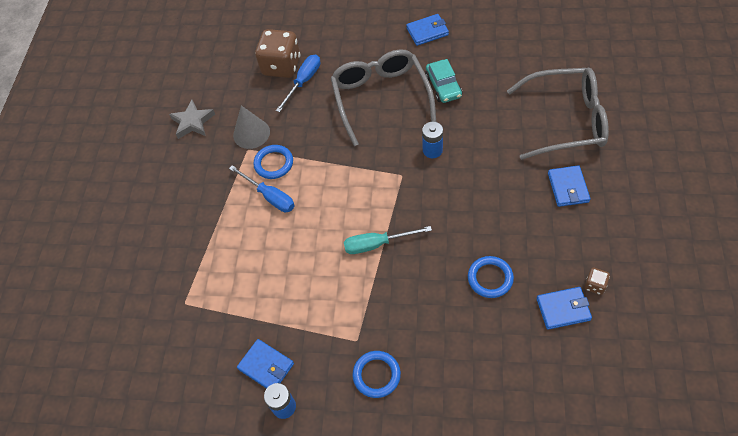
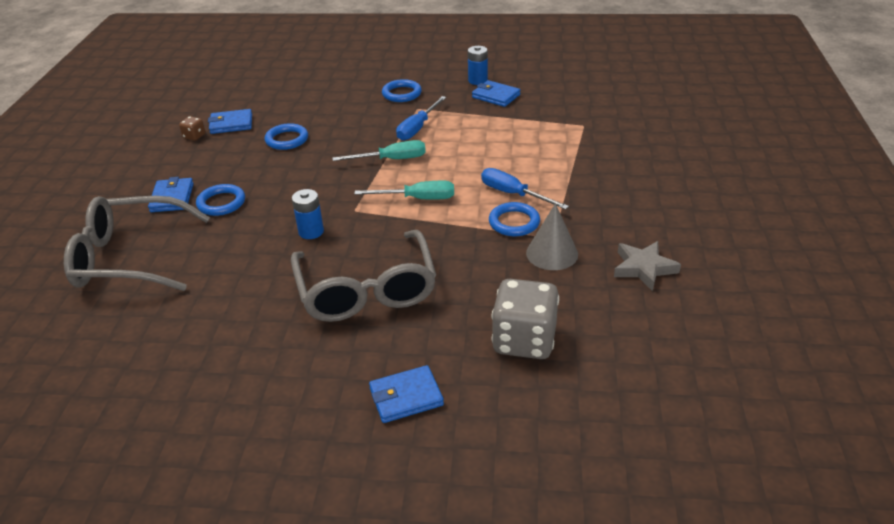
camera: 175 degrees right, 20 degrees down
(281, 66) = (524, 340): brown dice -> grey dice
(304, 82) = (484, 316): blue screwdriver -> blue screwdriver (417, 128)
(350, 189) = (418, 199): none -> turquoise screwdriver
(427, 31) = (269, 388): blue wallet -> blue wallet (406, 397)
(443, 86) = (272, 302): turquoise car -> none
(520, 182) = (221, 203): none -> blue ring

